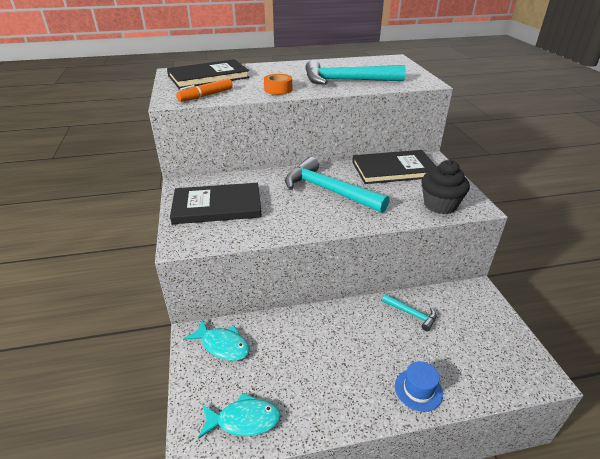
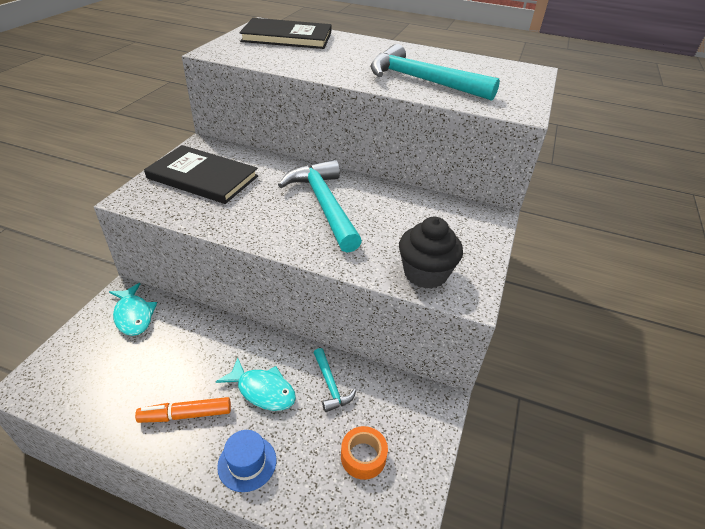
camera: 30 degrees right, 5 degrees up
(206, 96) = (251, 56): orange marker -> orange marker (186, 415)
(244, 420) = (79, 389): turquoise fish -> turquoise fish (263, 390)
(278, 89) = (330, 69): orange tape -> orange tape (363, 456)
(394, 169) = (428, 210): black book -> none

